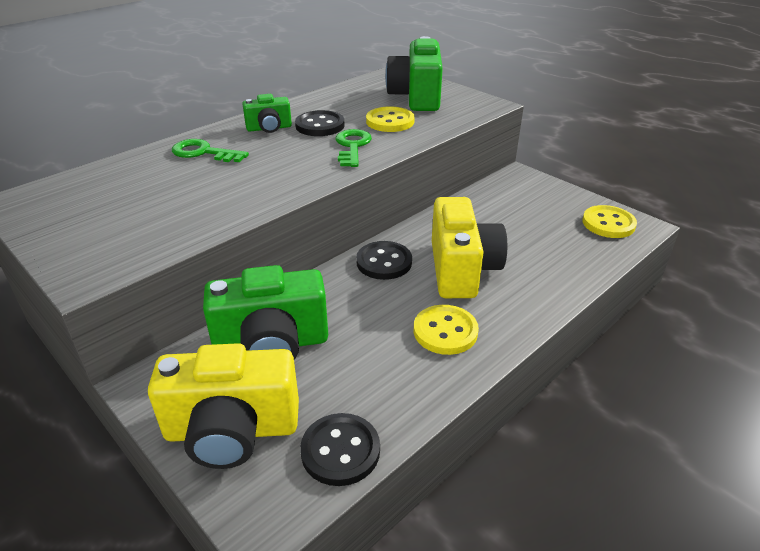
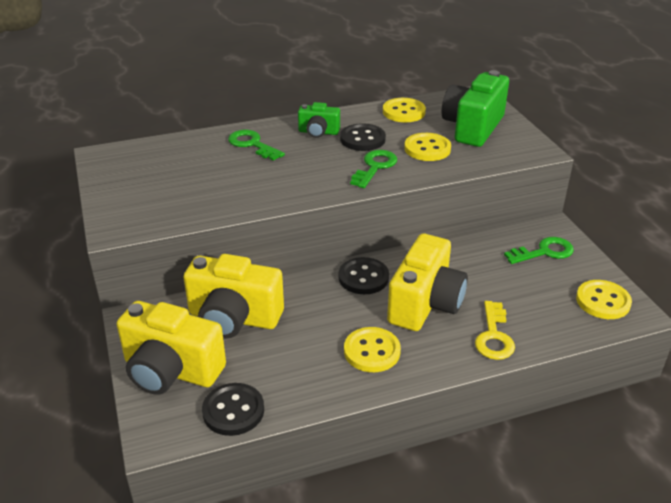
camera: 25 degrees right, 0 degrees up
(272, 345) = (234, 318): green camera -> yellow camera
(341, 96) = (403, 112): none -> yellow button
(528, 196) = (544, 252): none -> green key
(546, 280) = (494, 336): none -> yellow key

